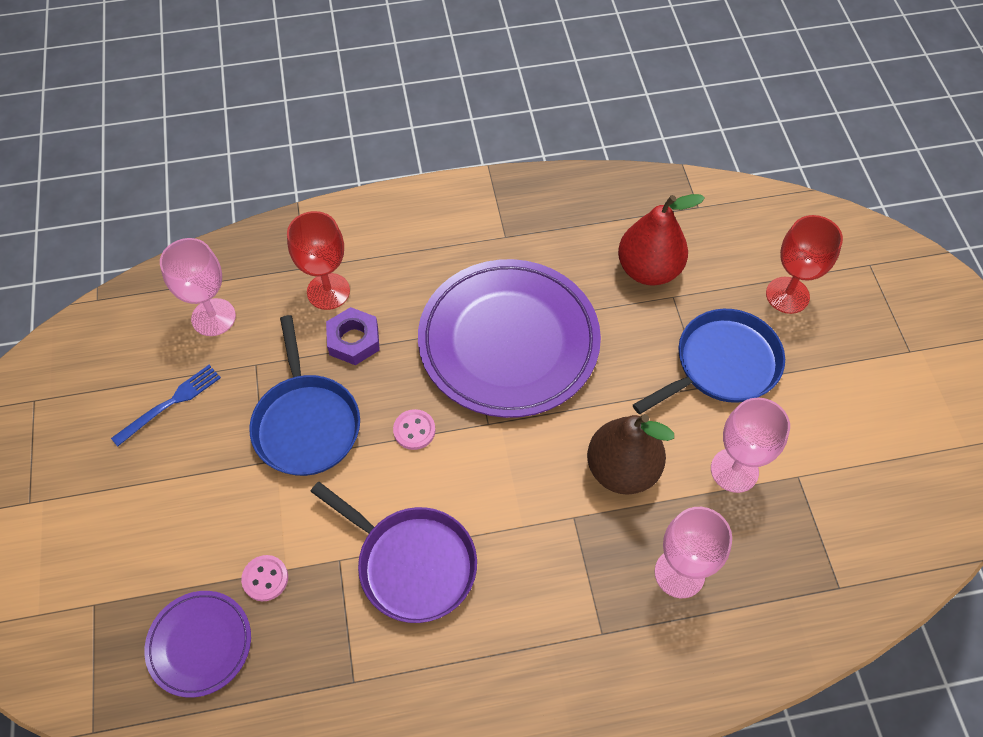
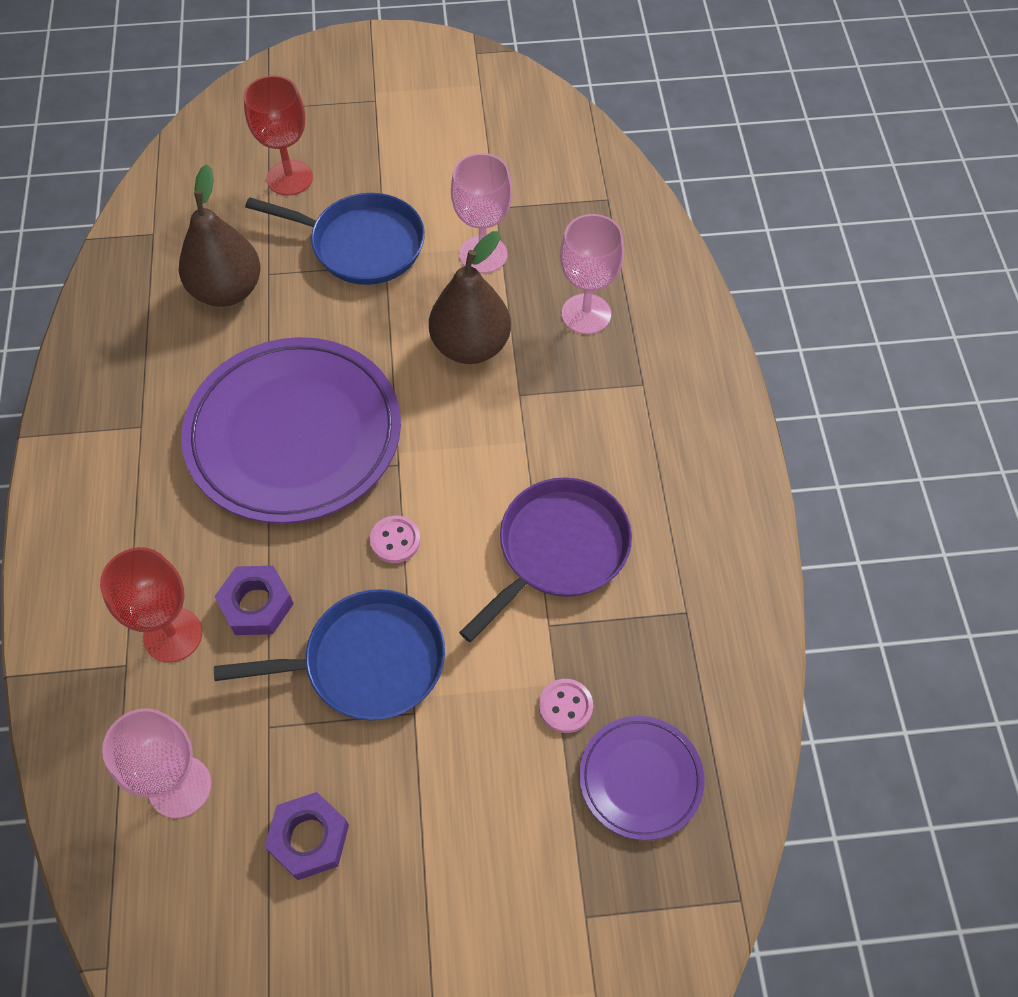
camera: 85 degrees left, 0 degrees up
(170, 403) = (309, 838): blue fork -> purple nut
(648, 270) = (227, 290): red pear -> brown pear
(722, 364) = (362, 245): blue pan -> blue pan turned 135 degrees clockwise

